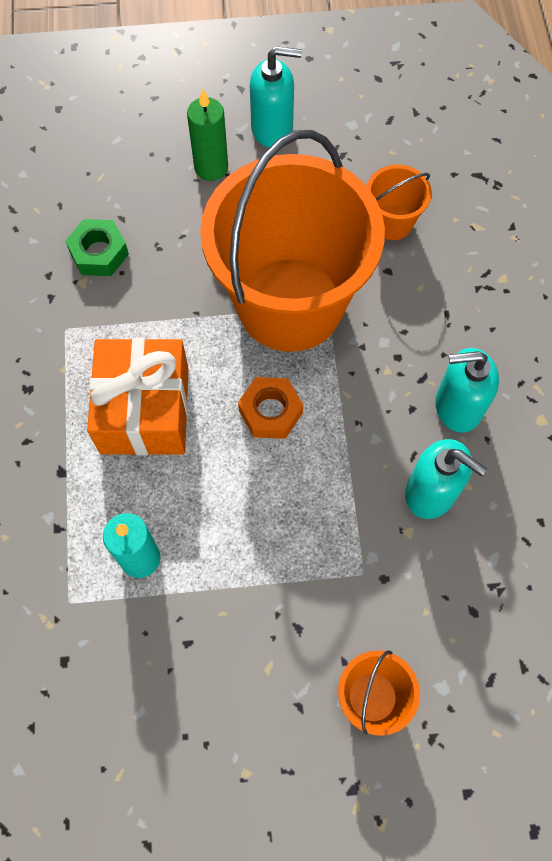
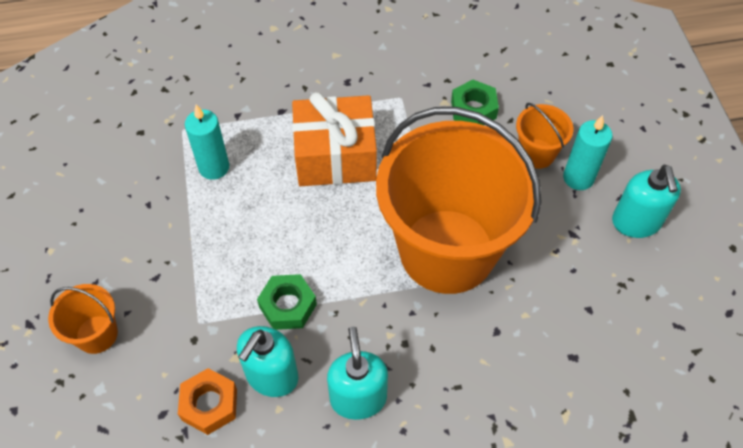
camera: 85 degrees right, 10 degrees down
(211, 167) = (578, 178): green candle -> turquoise candle
(270, 412) = (341, 244): orange nut -> orange nut (209, 404)
(347, 473) = (288, 306): none -> green nut
(392, 222) = (552, 333): orange bucket -> orange bucket (536, 153)

